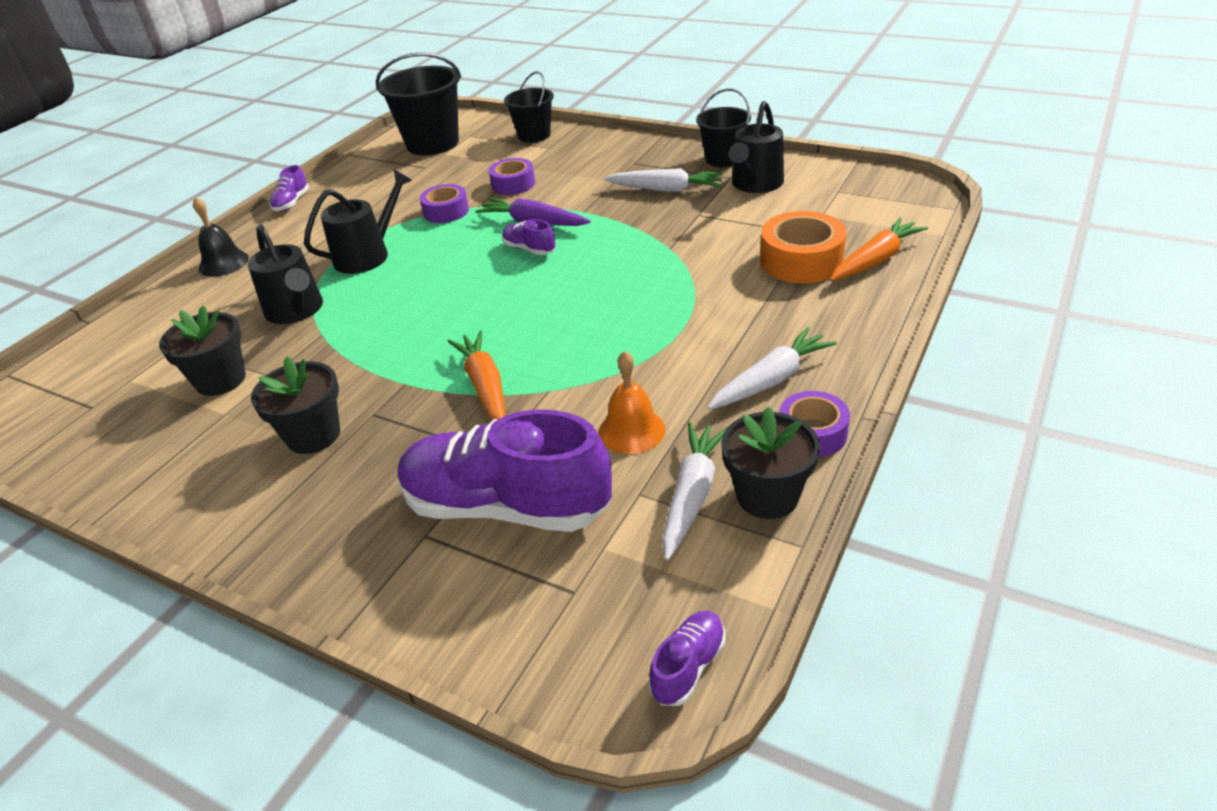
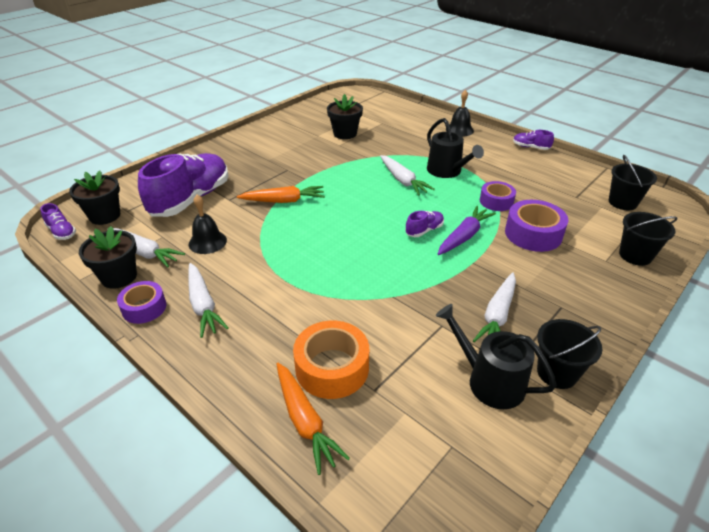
camera: 100 degrees right, 0 degrees up
(296, 310) = (395, 150): black watering can -> none
(313, 435) = (284, 155): black flower pot -> black flower pot (105, 216)
(400, 286) = (403, 180): none -> white carrot
(432, 143) = (622, 202): black bucket -> black bucket, size x0.61
(513, 184) = (533, 234): purple tape -> purple tape, size x1.54
(631, 430) = (207, 242): orange bell -> black bell

